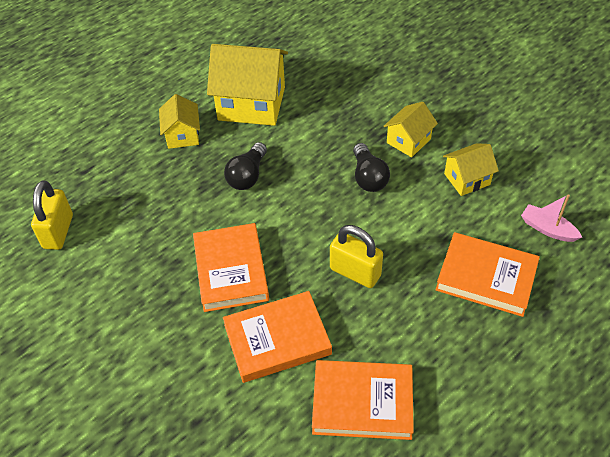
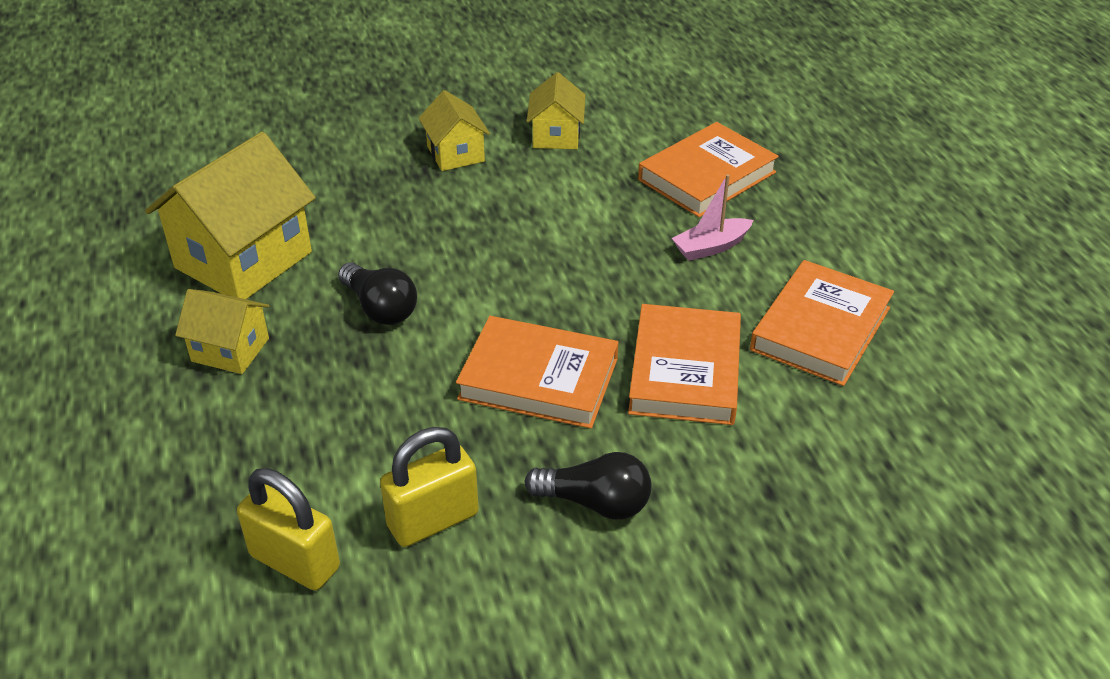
camera: 65 degrees left, 10 degrees down
(355, 272) = (627, 268): yellow padlock -> yellow padlock (433, 520)
(368, 177) = (485, 205): black light bulb -> black light bulb (595, 503)
(547, 229) = (673, 112): pink boat -> pink boat (711, 247)

